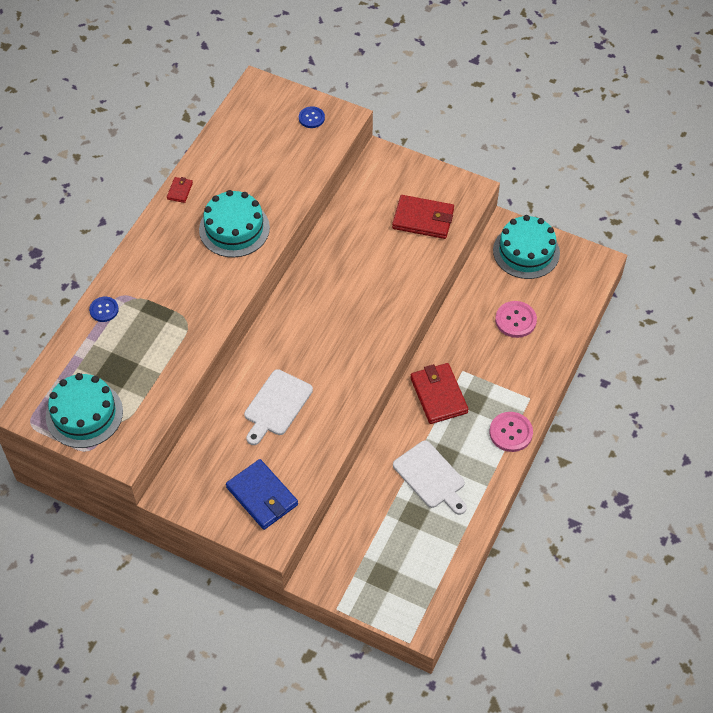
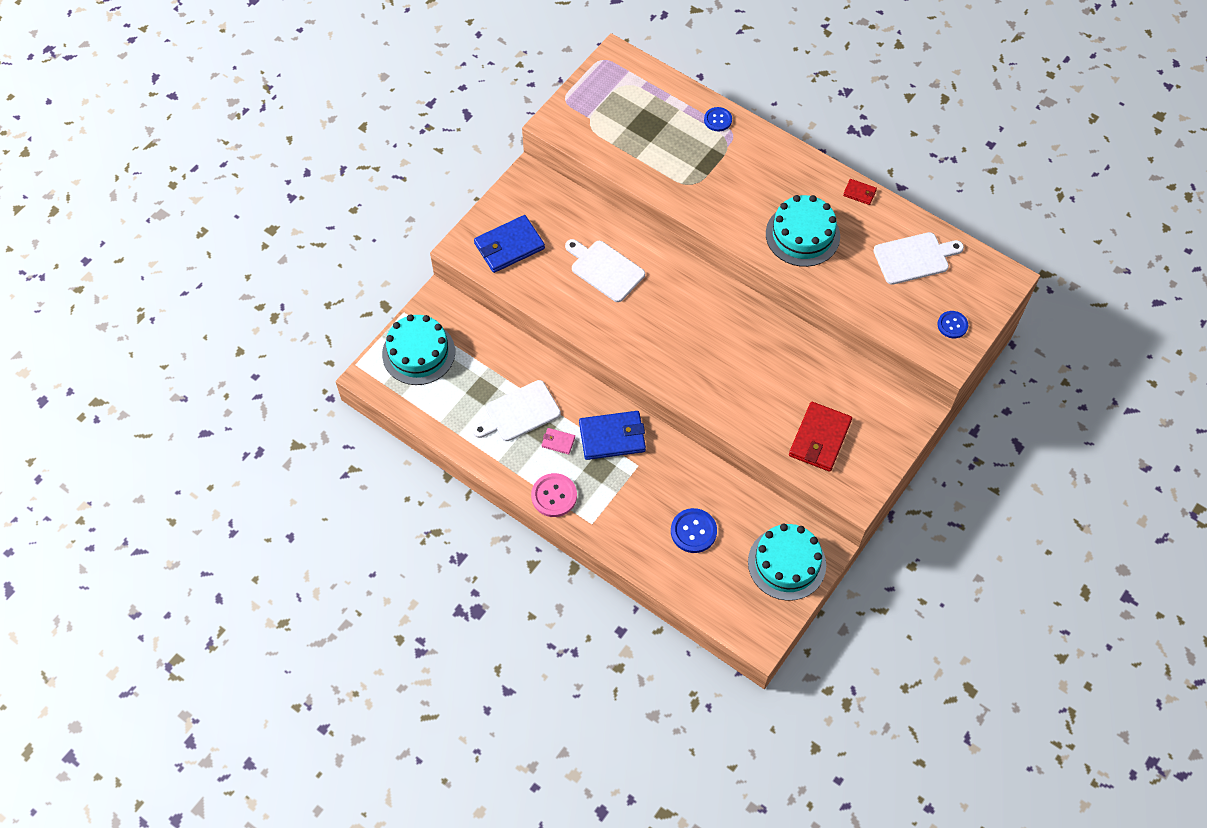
camera: 100 degrees right, 5 degrees up
(84, 414) = (603, 98): turquoise cake -> turquoise cake (418, 353)
(246, 147) = (914, 258): none -> white cutting board
(438, 395) = (612, 437): red wallet -> blue wallet
(454, 438) = (558, 442): none -> pink wallet
(515, 320) = (693, 531): pink button -> blue button

